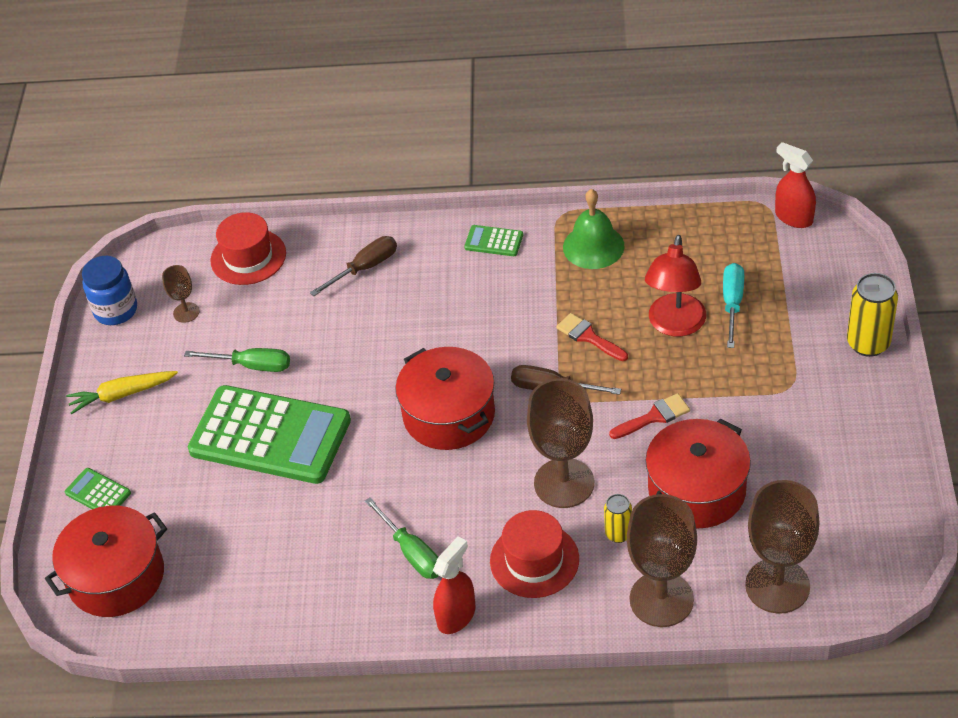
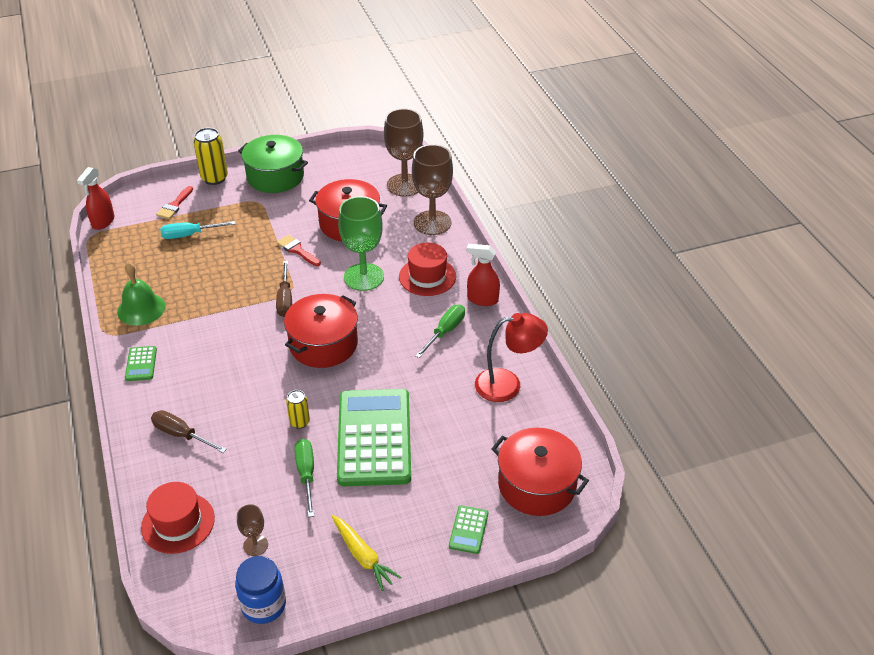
camera: 115 degrees left, 5 degrees down
(564, 483) = (364, 277): brown goblet -> green goblet
(588, 337) = (233, 292): red brush -> red brush (174, 205)
(618, 534) = (393, 247): yellow can -> yellow can (299, 422)
(675, 325) = (214, 256): red lamp -> red lamp (508, 384)
(851, 417) = (275, 176): none -> green pot

